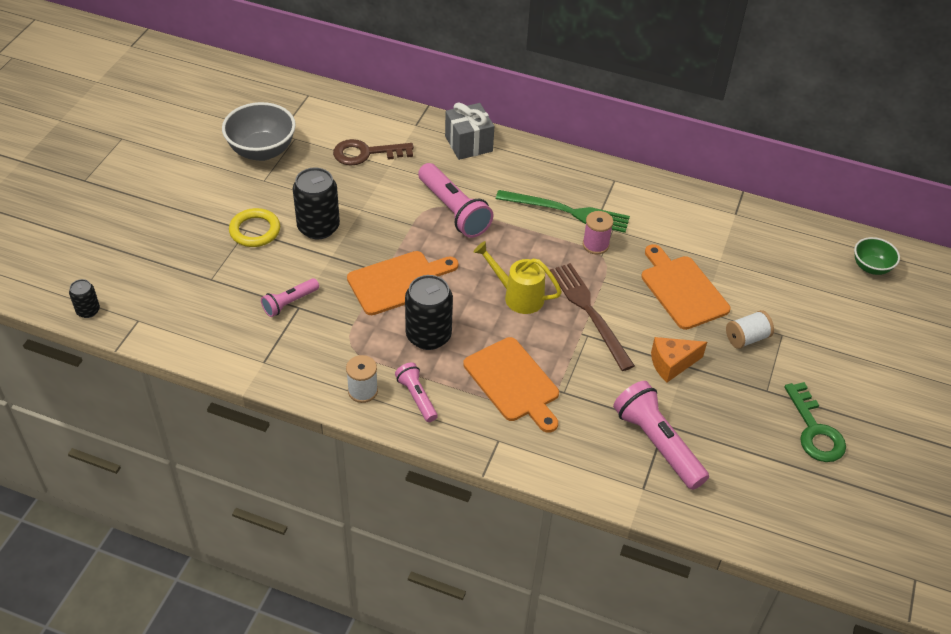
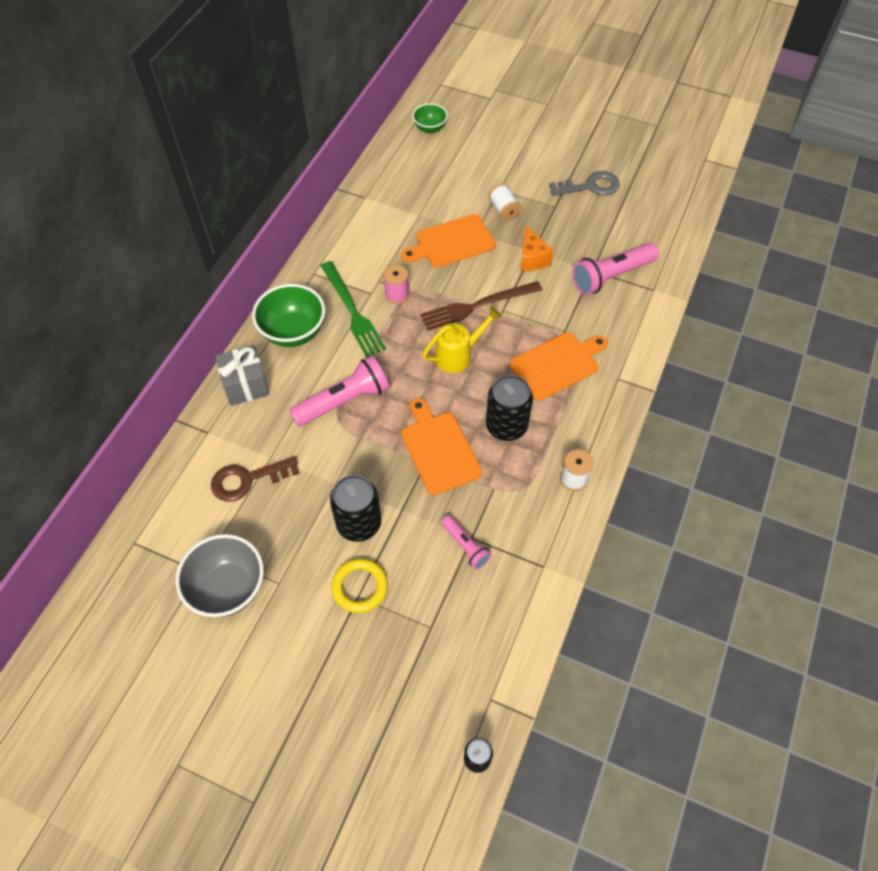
camera: 85 degrees left, 10 degrees up
(366, 153) = (247, 480): brown key -> brown key turned 75 degrees clockwise
(417, 397) = (577, 436): pink flashlight -> none
(518, 296) = (458, 355): yellow watering can -> yellow watering can turned 150 degrees counterclockwise
(535, 170) = (293, 332): none -> green bowl
(567, 211) = (352, 311): green fork -> green fork turned 135 degrees clockwise
(815, 430) = (590, 186): green key -> grey key

